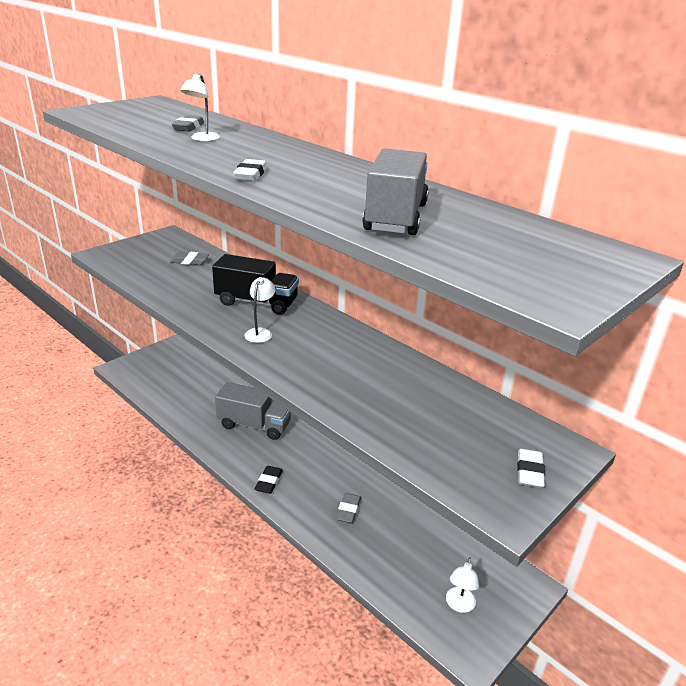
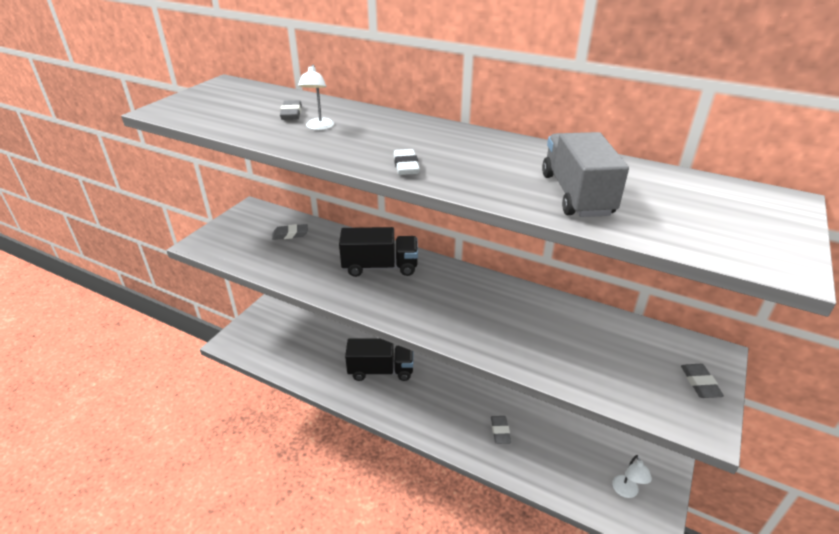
camera: 15 degrees left, 5 degrees up
(254, 425) = (381, 370): grey truck -> black truck
(260, 332) = (403, 299): white lamp -> none
(268, 482) = (421, 423): black eraser -> none
(529, 472) = (700, 383): white eraser -> grey eraser

